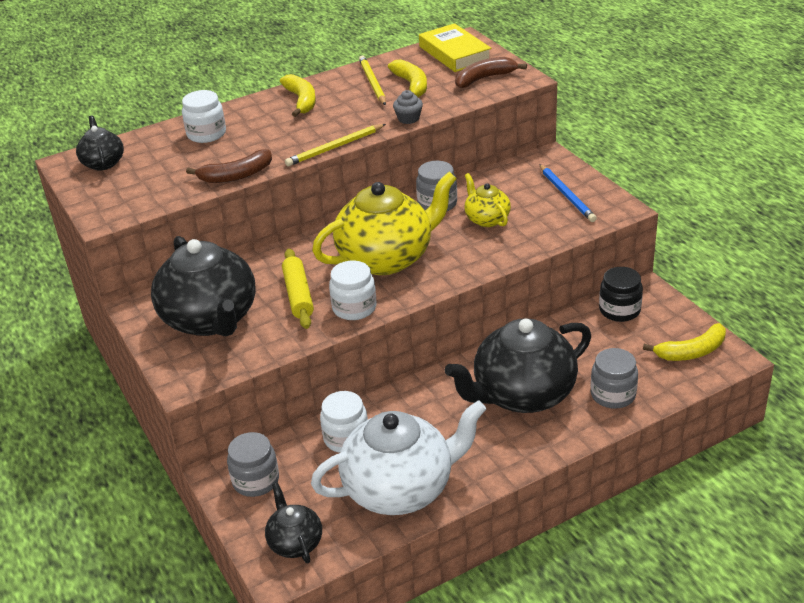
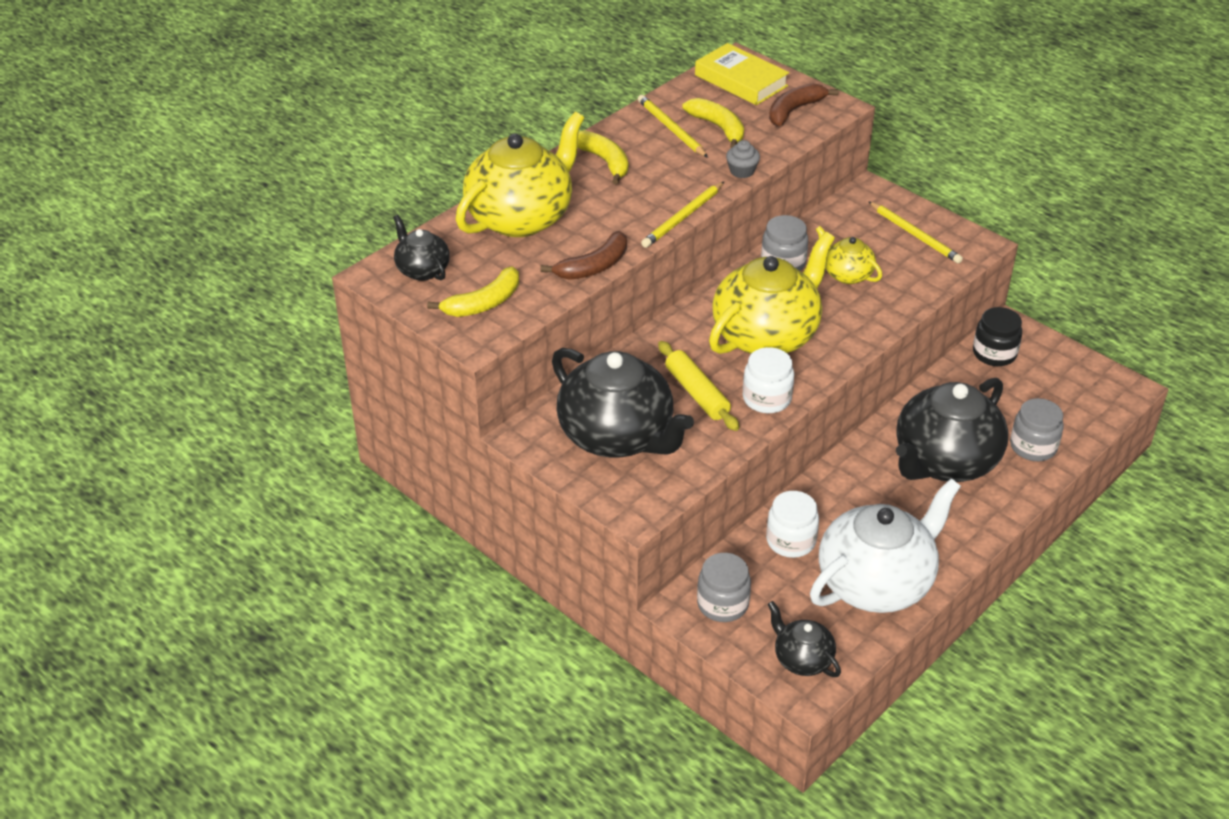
camera: 20 degrees left, 5 degrees up
(206, 134) = (521, 217): white jar -> yellow teapot
(567, 195) = (915, 235): blue pencil -> yellow pencil
(691, 351) = (1086, 388): yellow banana -> yellow banana (484, 303)

